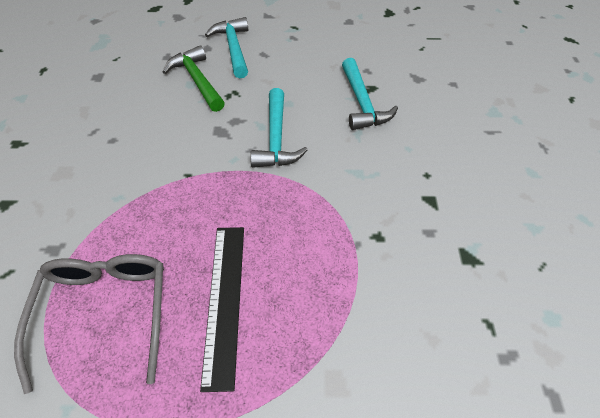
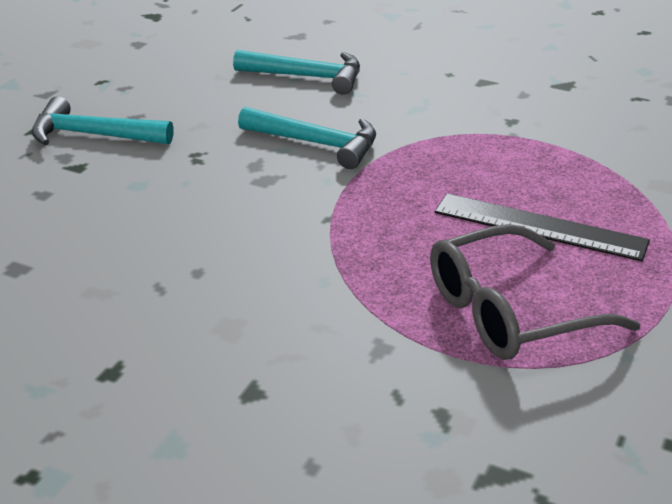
camera: 65 degrees left, 20 degrees down
(106, 311) = (510, 312): grey glasses -> grey glasses turned 45 degrees counterclockwise
(197, 80) = (135, 178): green hammer -> none

